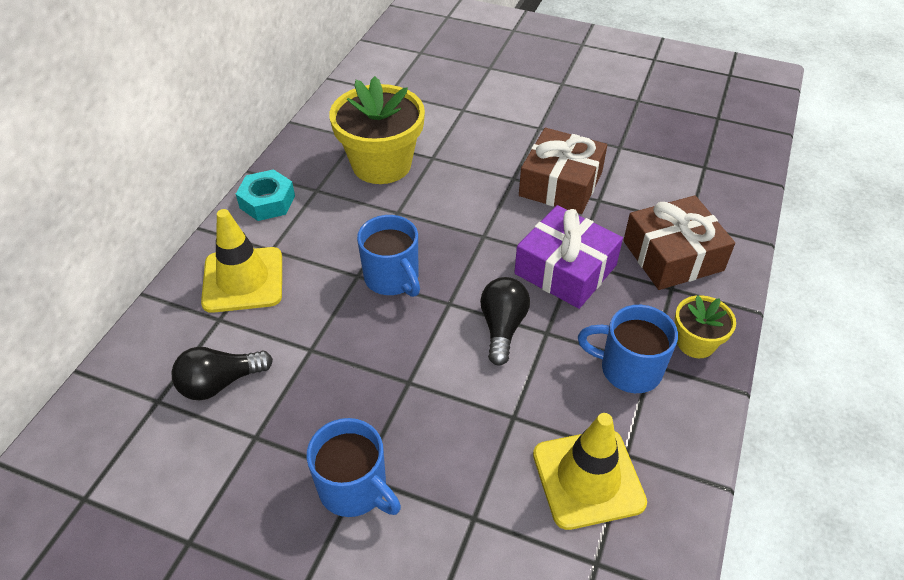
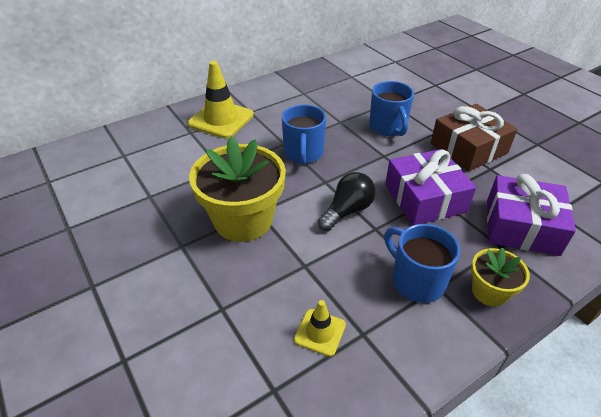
camera: 35 degrees right, 5 degrees down
(220, 383) = (160, 162): black light bulb -> none
(267, 201) = (271, 88): turquoise nut -> none
(355, 489) = (172, 251): blue mug -> blue mug (388, 127)
(381, 164) = (354, 94): yellow flower pot -> yellow flower pot (243, 220)
(588, 478) = (320, 332): yellow traffic cone -> yellow traffic cone, size x0.53
(672, 255) = (521, 226): brown gift -> purple gift

